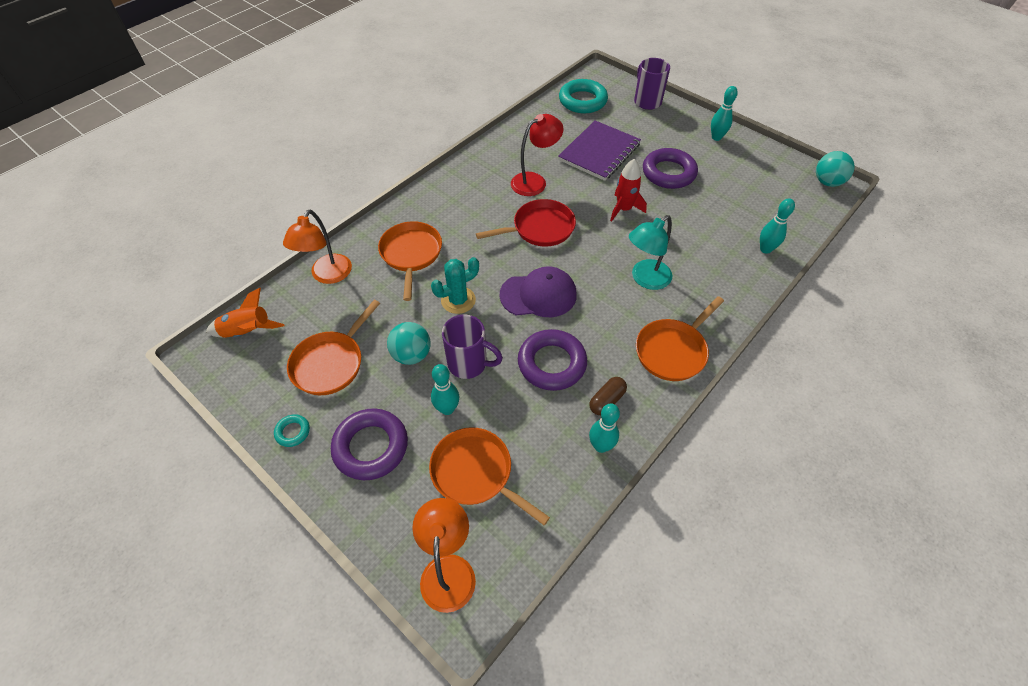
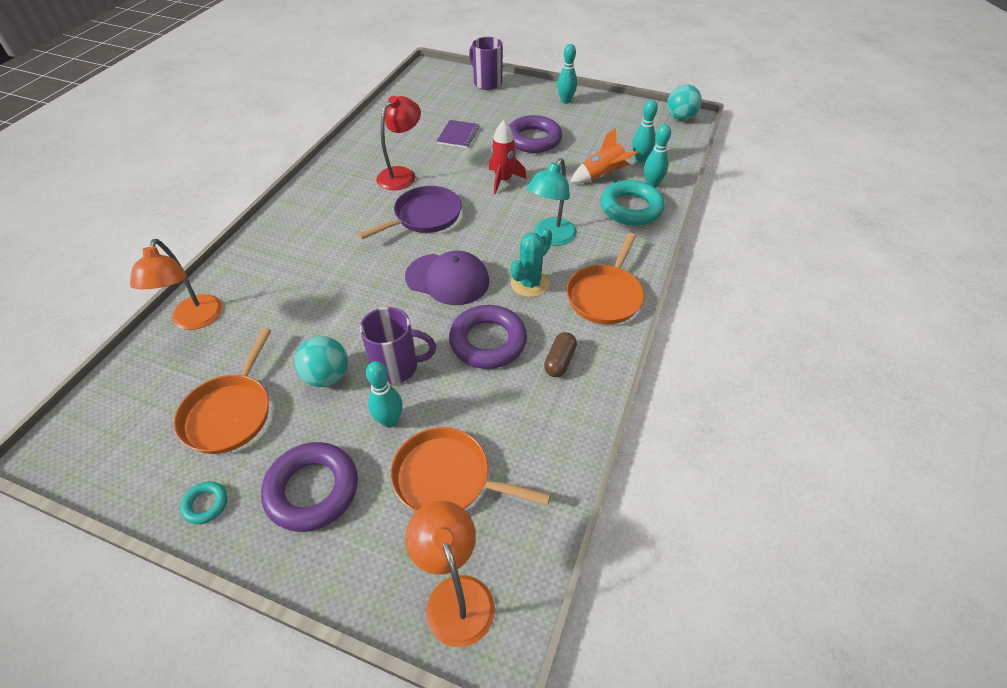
camera: 20 degrees left, 5 degrees down
(247, 332) = (109, 408): orange rocket -> orange rocket (602, 176)
(411, 254) = (290, 274): orange pan -> none
(458, 300) = (361, 307): turquoise cactus -> turquoise cactus (530, 284)
(538, 295) = (447, 279): purple cap -> purple cap turned 45 degrees clockwise
(540, 228) = (424, 216): red pan -> purple pan
(582, 101) = (423, 94): turquoise ring -> turquoise ring (631, 208)
(599, 152) = (458, 135): purple notebook -> purple notebook, size x0.55
(601, 446) = (572, 407): turquoise bowling pin -> turquoise bowling pin (640, 159)

